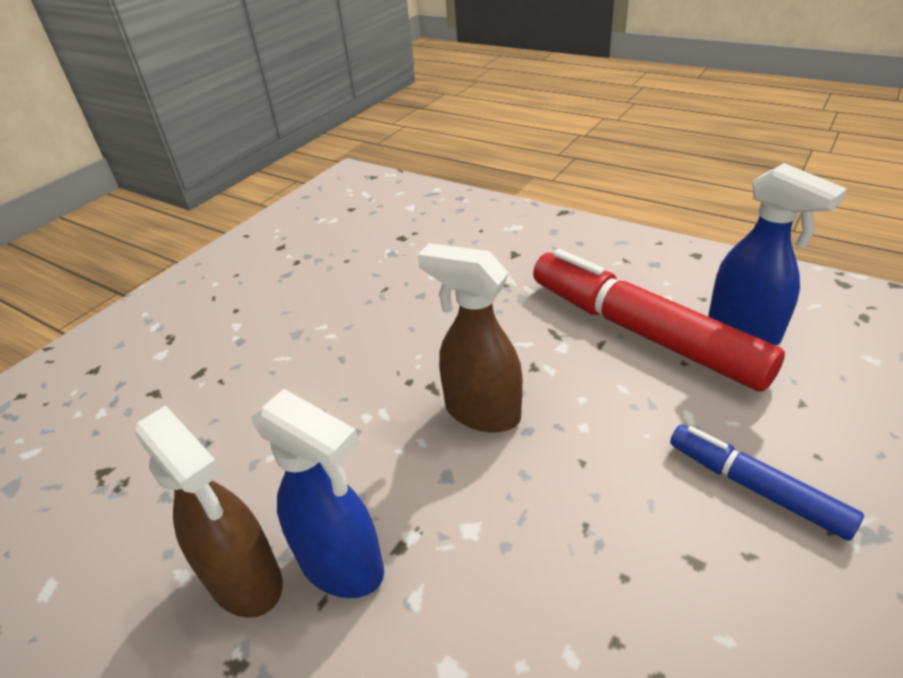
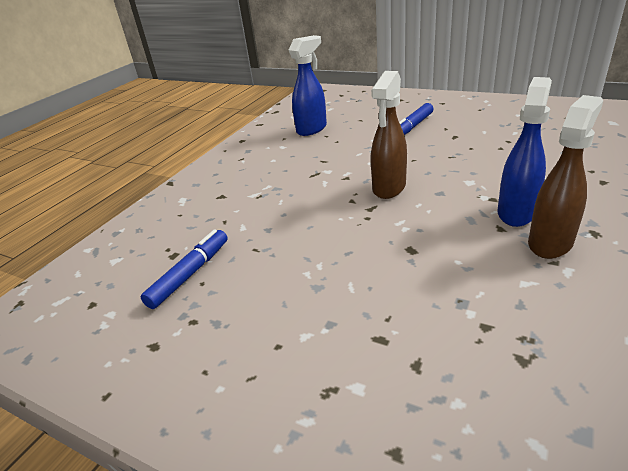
camera: 95 degrees left, 5 degrees down
(363, 251) = (190, 274): none -> blue marker
(642, 332) = (313, 150): red marker -> none

